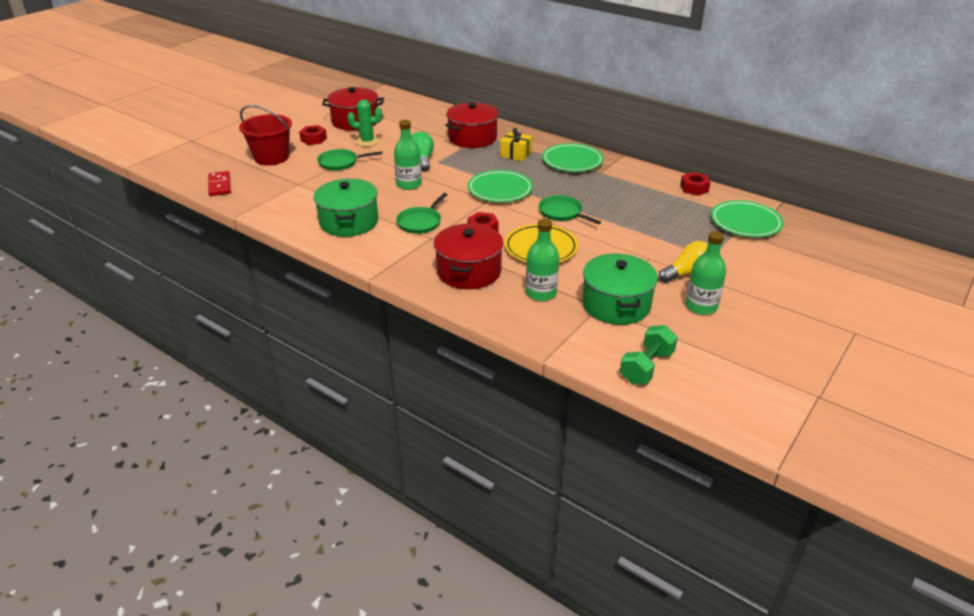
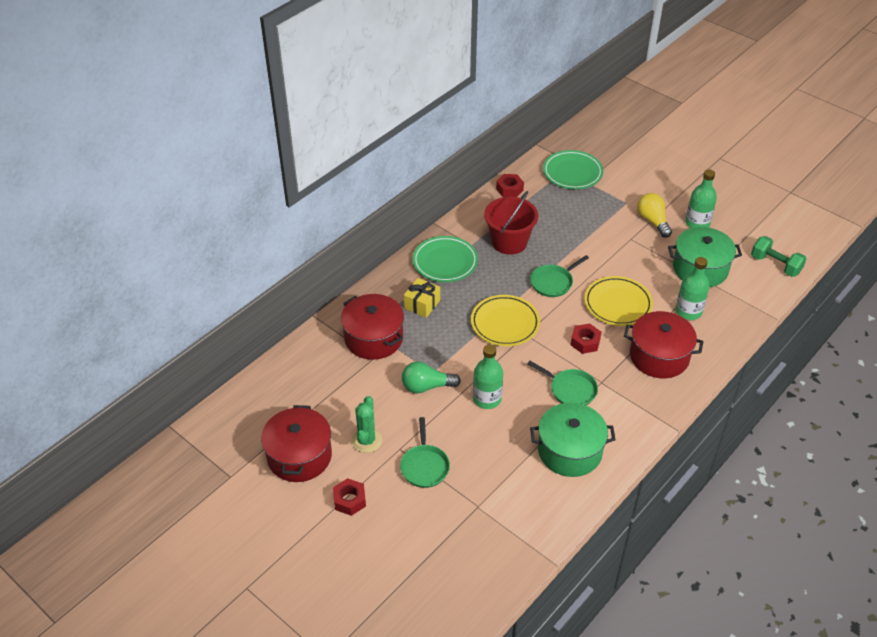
camera: 85 degrees left, 10 degrees up
(219, 185) = (475, 594): red domino -> none
(271, 157) = (400, 544): red bucket -> red bucket (509, 242)
(500, 190) = (505, 323): green plate -> yellow plate

